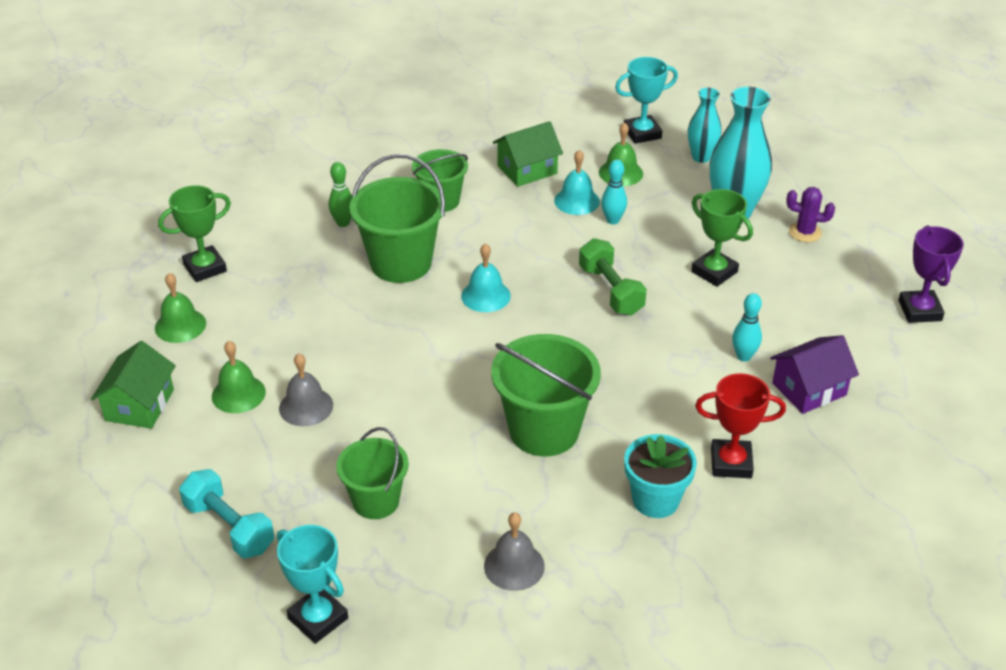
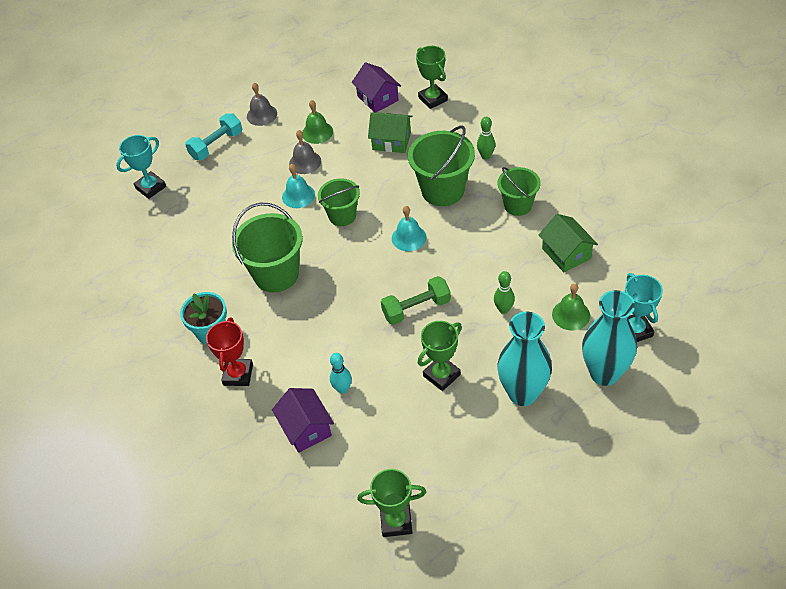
camera: 95 degrees right, 10 degrees up
(139, 405) = (310, 95): green house -> green house (391, 141)
(180, 325) = (377, 98): green bell -> purple house
(376, 501) = (227, 201): green bucket -> green bucket (342, 216)
(514, 566) = (171, 265): grey bell -> grey bell (262, 115)
(577, 201) = (527, 286): turquoise bell -> turquoise bell (298, 195)
(613, 220) = (503, 309): turquoise bowling pin -> green bowling pin
(701, 157) = (604, 373): turquoise vase -> turquoise vase, size x1.72
(805, 232) = (499, 445): purple cactus -> none
(919, 310) = (396, 522): purple trophy -> green trophy

